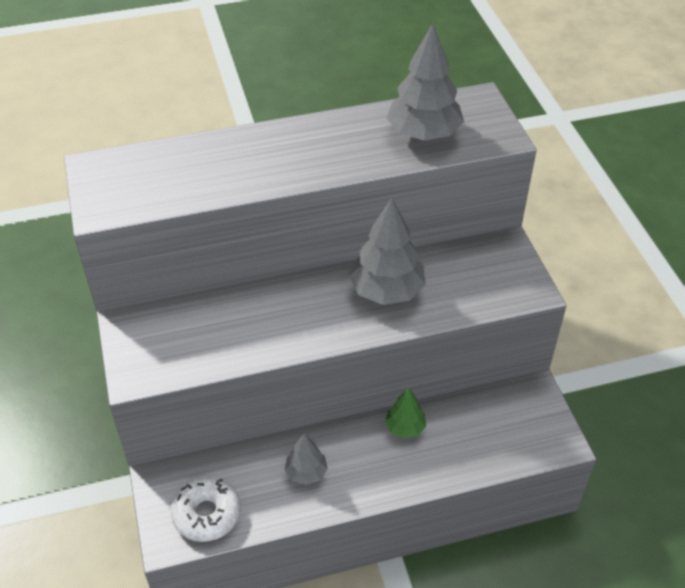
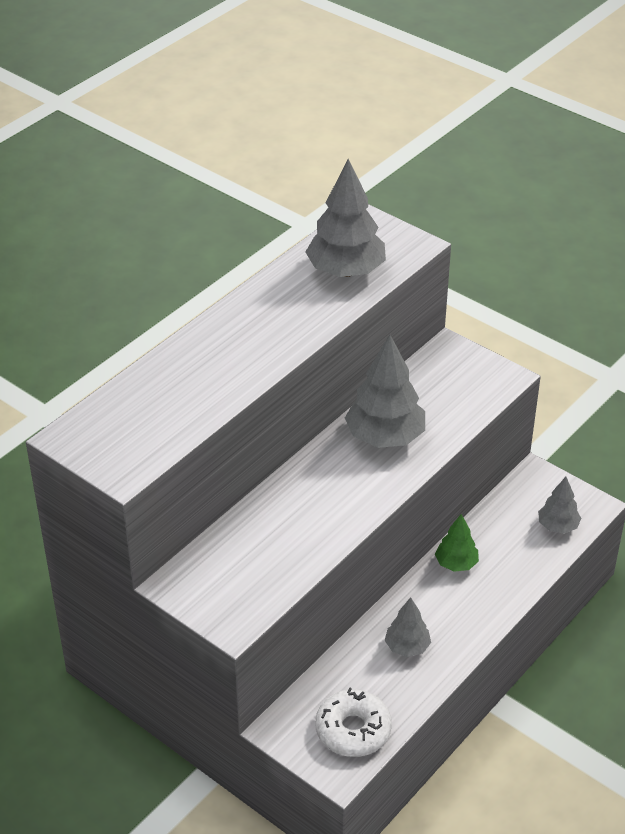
camera: 35 degrees left, 5 degrees down
(516, 443) = (557, 526): none -> grey tree

